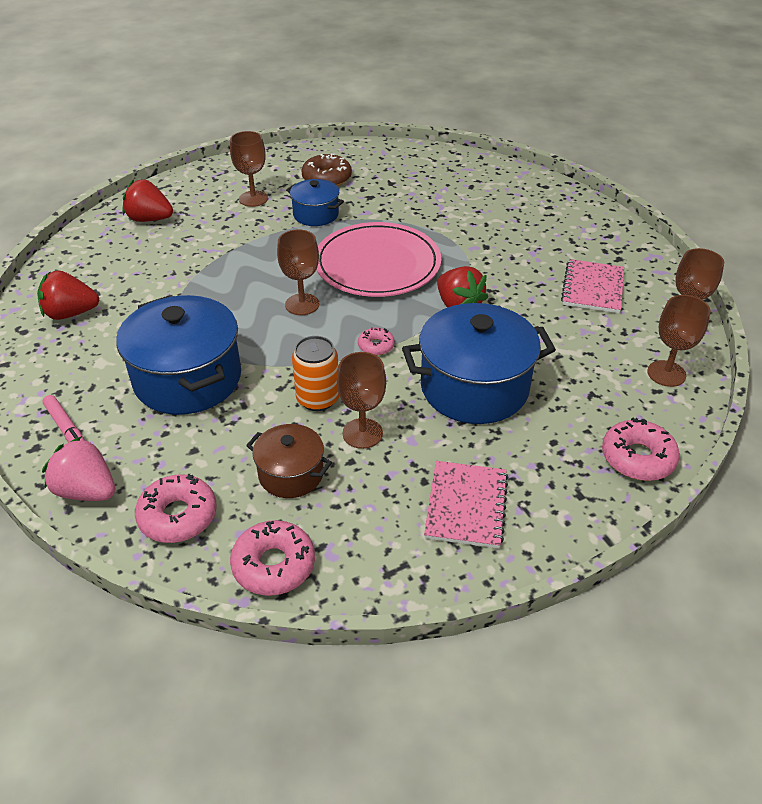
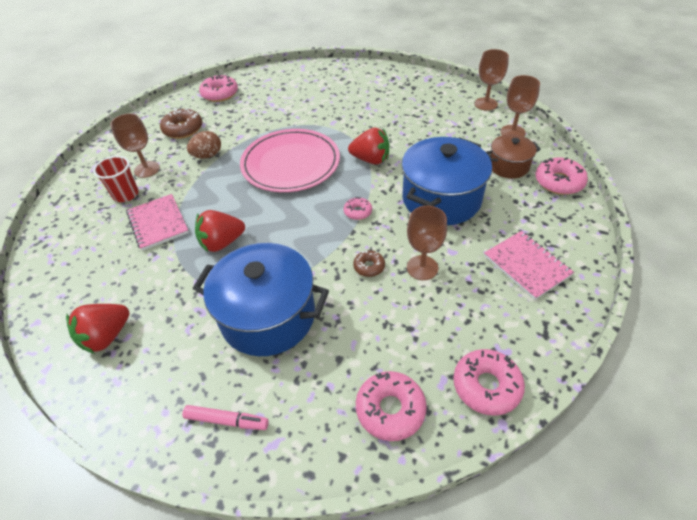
camera: 40 degrees left, 5 degrees up
(87, 491) = (305, 450): pink strawberry -> none
(150, 219) = (80, 228): red strawberry -> red strawberry (222, 243)
(212, 211) = (126, 194): none -> red cup
(291, 474) = (418, 323): brown pot -> brown pot (508, 166)
(302, 304) = (277, 216): brown goblet -> none
(316, 214) = (207, 156): blue pot -> brown egg
(318, 399) = (369, 266): orange can -> brown donut
(402, 161) = (220, 94): none -> pink donut
(593, 288) = (423, 109): pink notebook -> pink notebook (158, 223)

